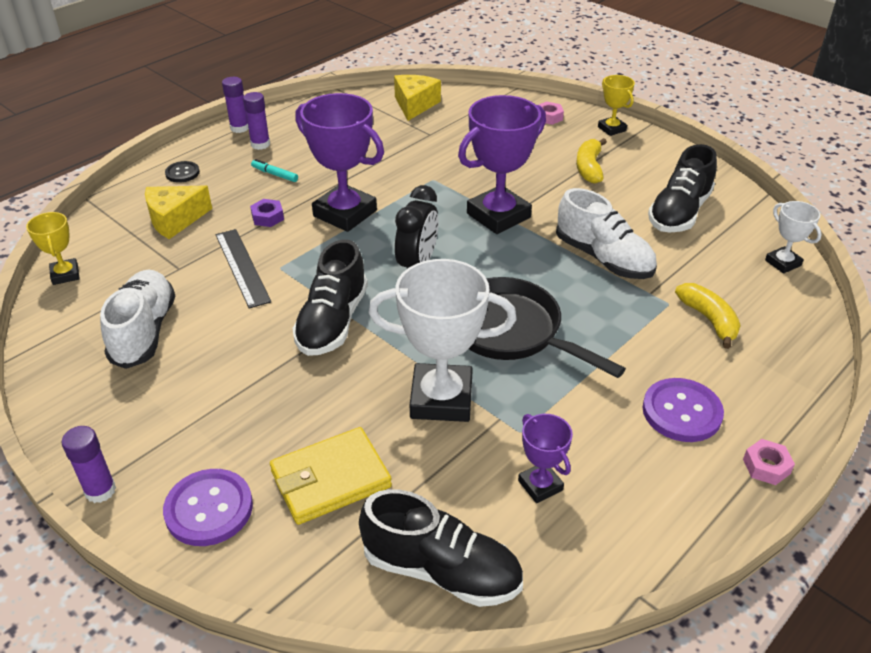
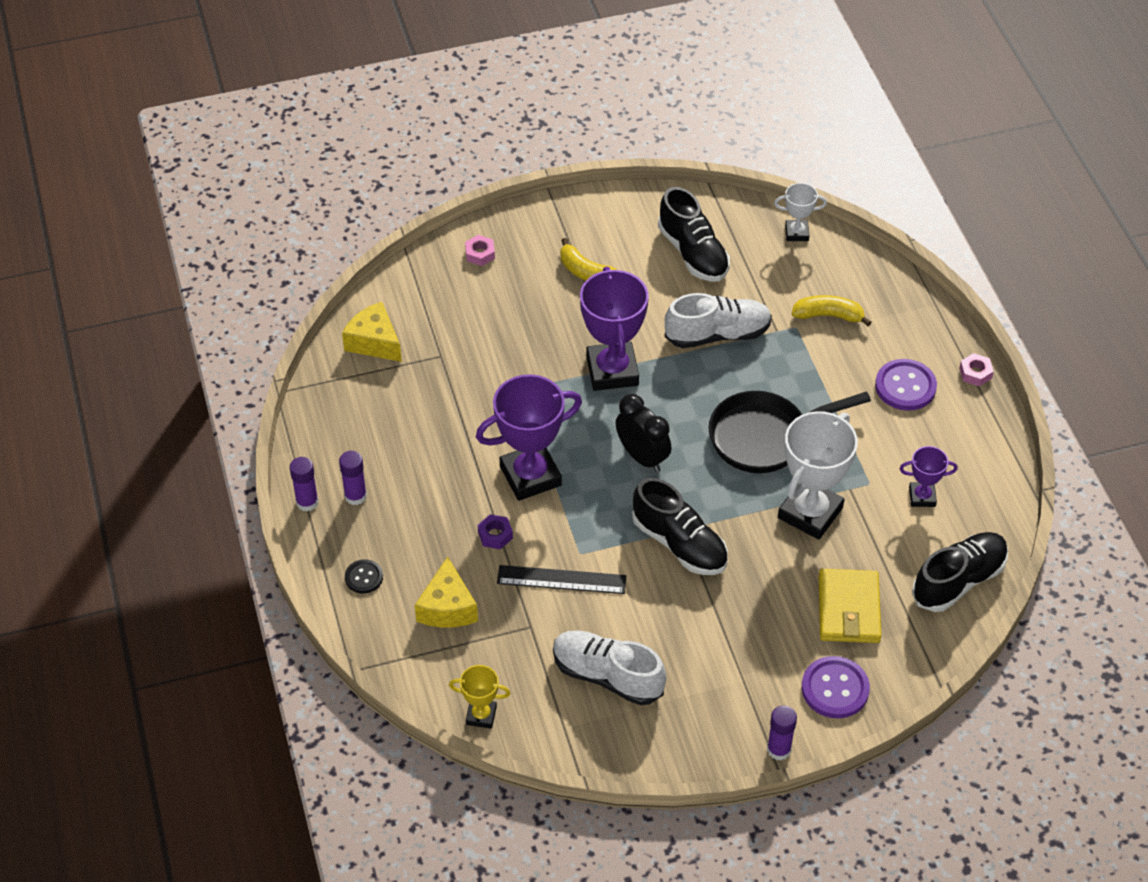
camera: 60 degrees left, 10 degrees up
(275, 174) = (423, 504): turquoise marker -> none
(611, 129) = (536, 221): yellow trophy -> none

